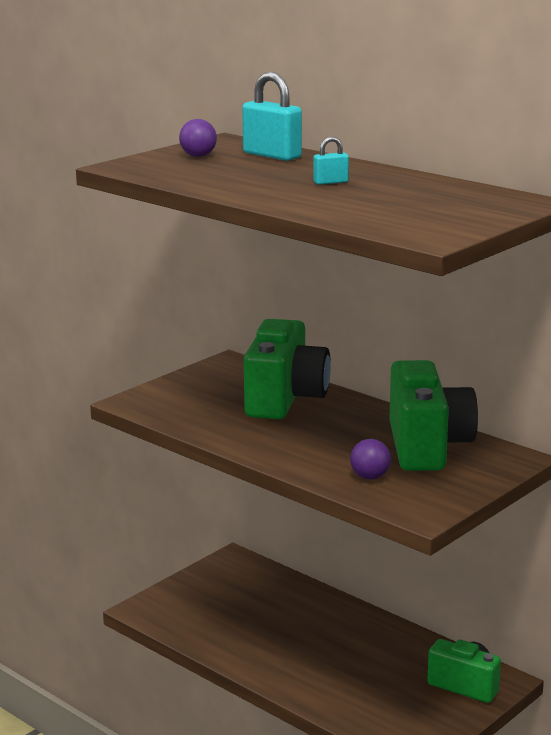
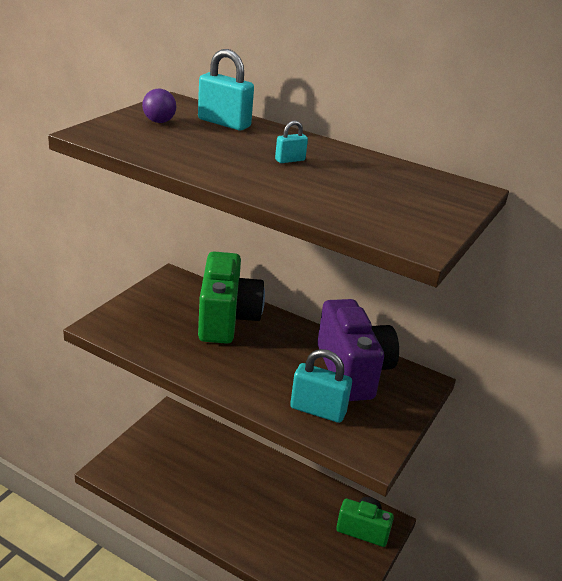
camera: 15 degrees left, 10 degrees up
(370, 477) = (318, 410): purple ball -> turquoise padlock
(427, 447) = (352, 371): green camera -> purple camera

